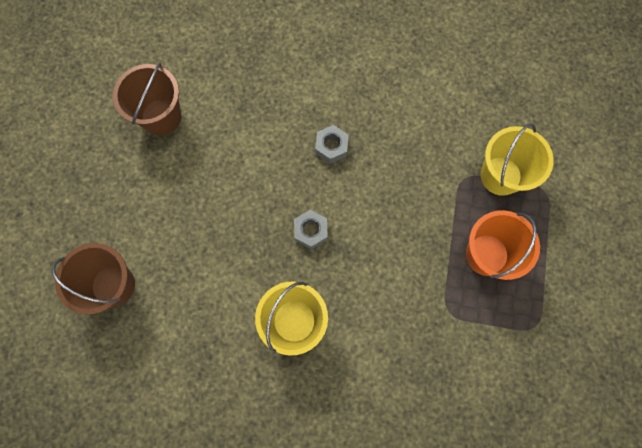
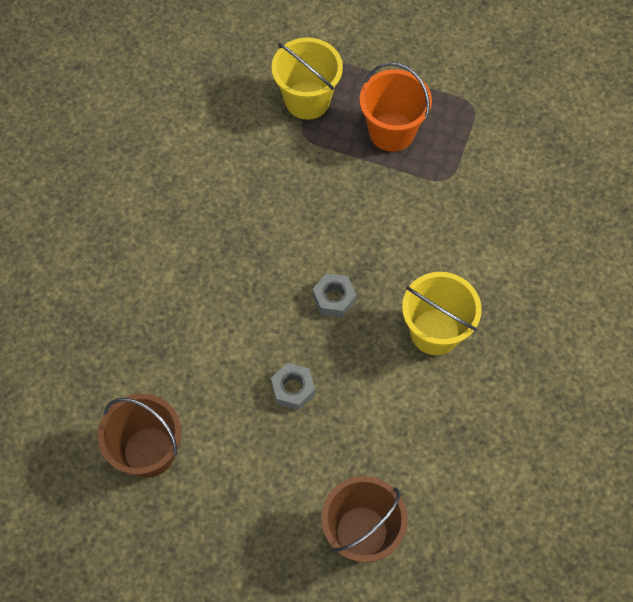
camera: 80 degrees left, 10 degrees down
(331, 147) = (236, 260): grey nut -> grey nut (293, 389)

